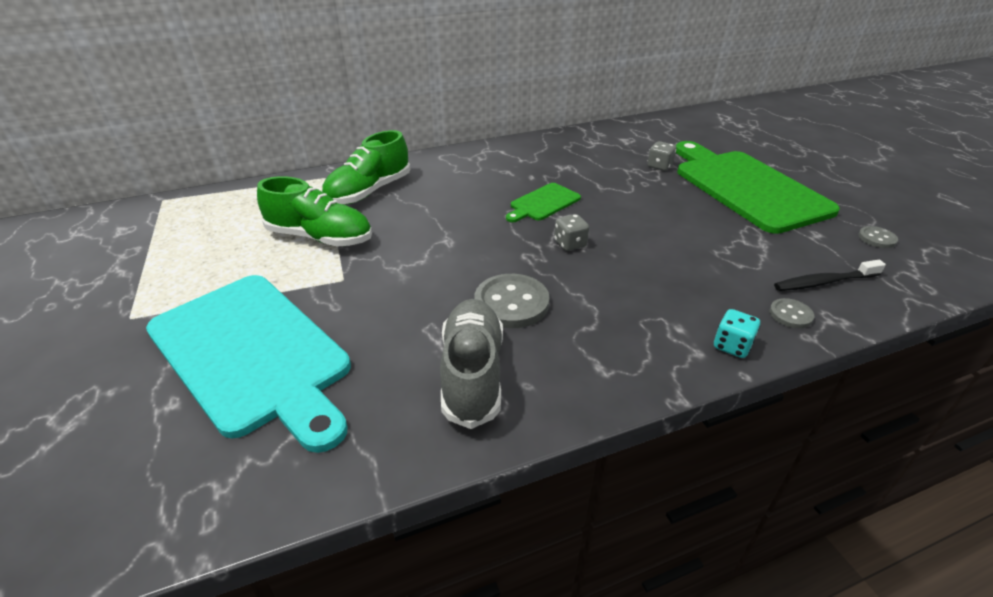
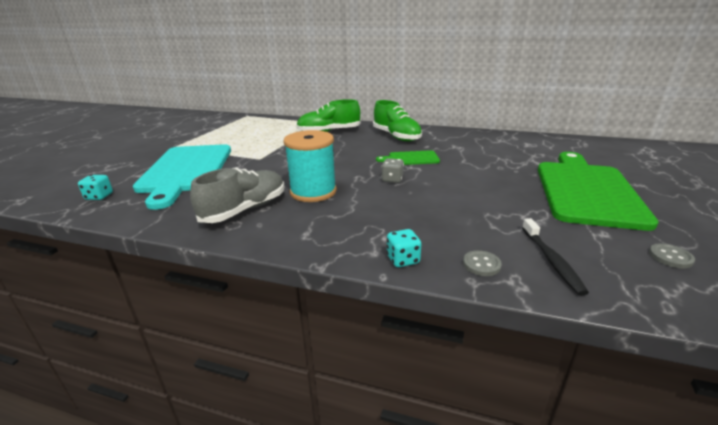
camera: 40 degrees right, 10 degrees down
(173, 484) = (99, 196): none -> turquoise dice
(320, 237) = (278, 142): green shoe -> green shoe (396, 136)
(511, 303) = (313, 192): grey button -> turquoise spool
(659, 166) = (529, 162): grey dice -> none
(824, 282) = (551, 260): black toothbrush -> black toothbrush turned 120 degrees counterclockwise

